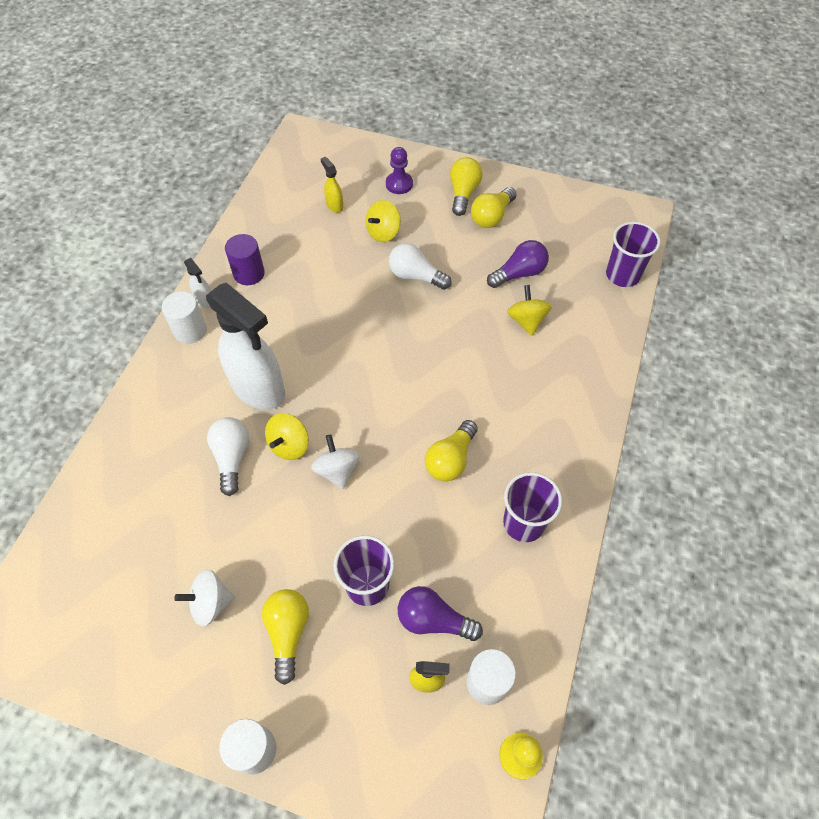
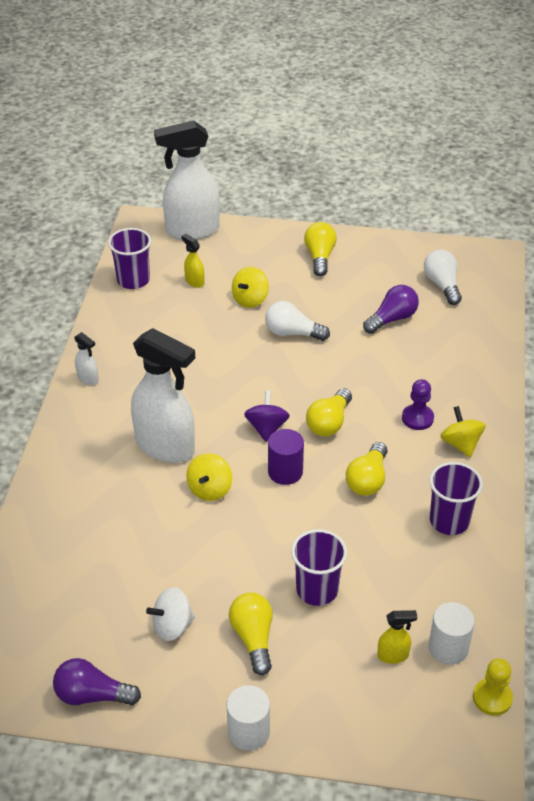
camera: 10 degrees left, 15 degrees down
(190, 330) = (81, 406): white cylinder -> none
(232, 458) = (156, 507): white light bulb -> white light bulb (442, 285)
(249, 273) = (125, 350): purple cylinder -> purple cylinder (285, 472)
(337, 470) = (262, 503): white spinning top -> none
(346, 149) = (192, 230): none -> white spray bottle
(363, 382) = (266, 428): none -> purple spinning top
(399, 184) = (254, 256): purple pawn -> purple pawn (417, 418)
(433, 620) = (386, 608): purple light bulb -> purple light bulb (92, 695)
(492, 216) = (353, 273): yellow light bulb -> yellow light bulb (329, 423)
(526, 320) = (409, 357): yellow spinning top -> yellow spinning top (461, 444)
(622, 275) = (490, 308): purple cup -> purple cup (133, 280)

